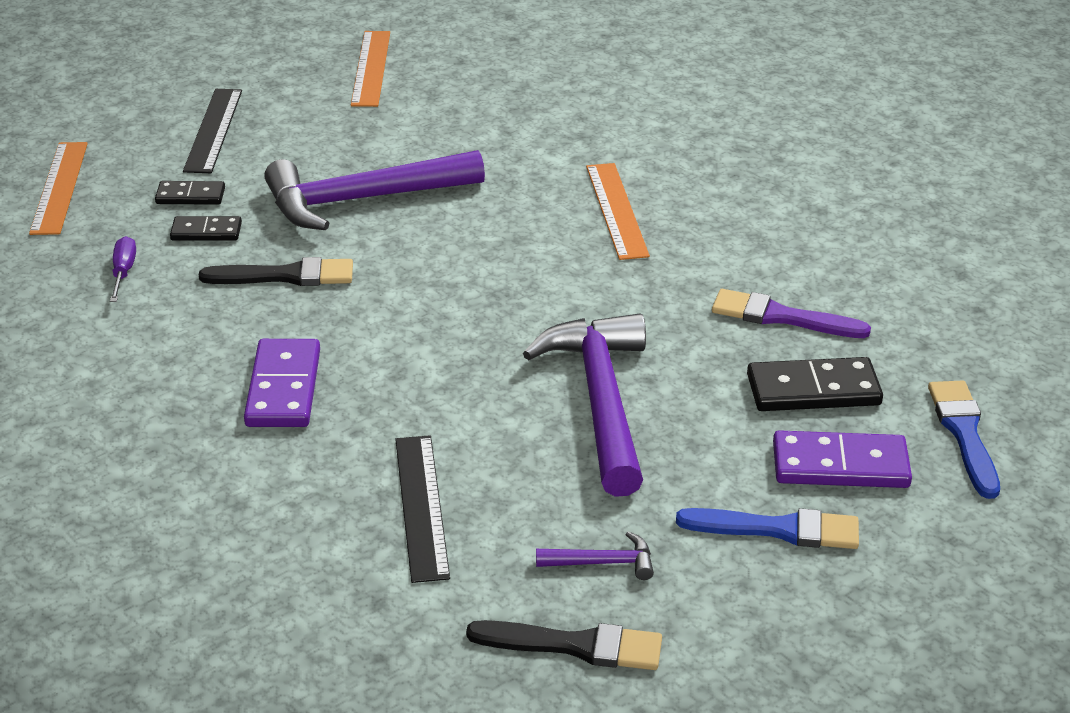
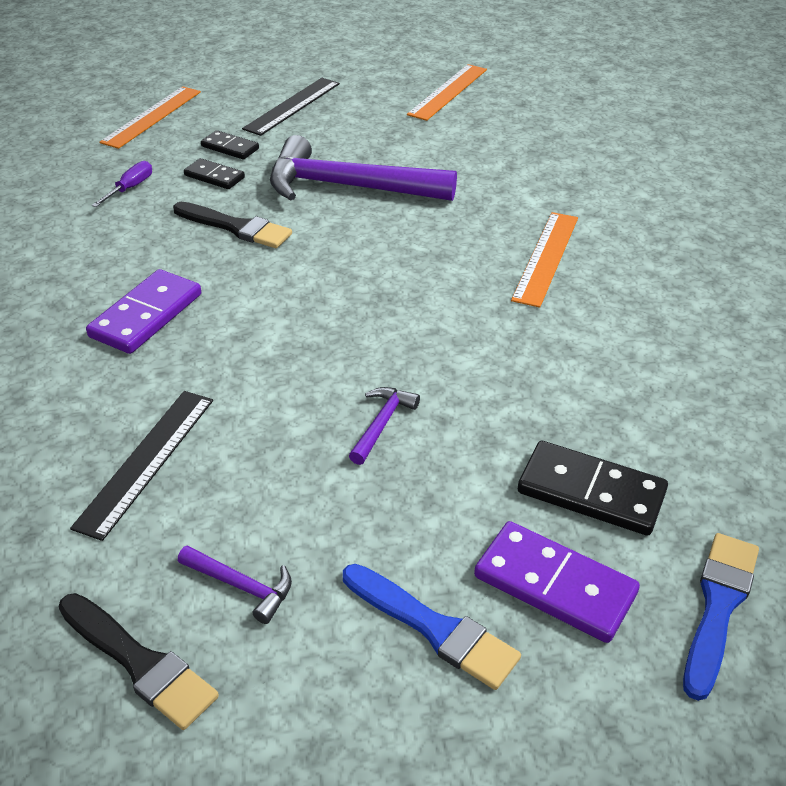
camera: 30 degrees right, 5 degrees up
(600, 401) = (382, 423): purple hammer -> purple hammer, size x0.42
(782, 317) = (619, 406): purple brush -> none

